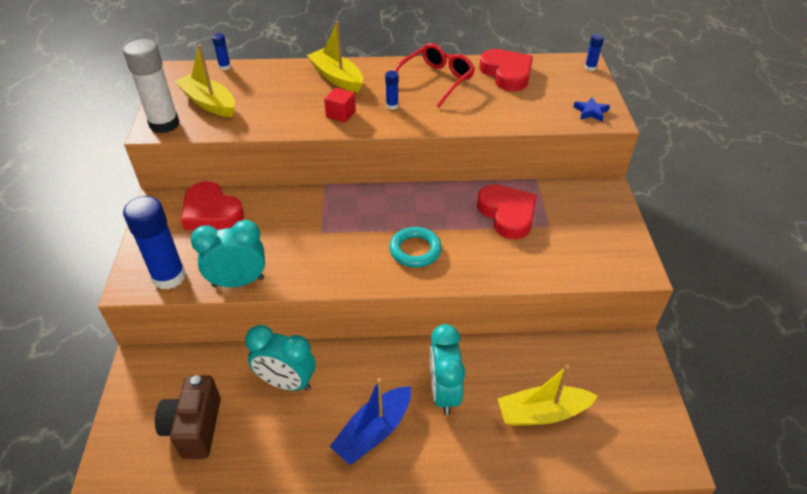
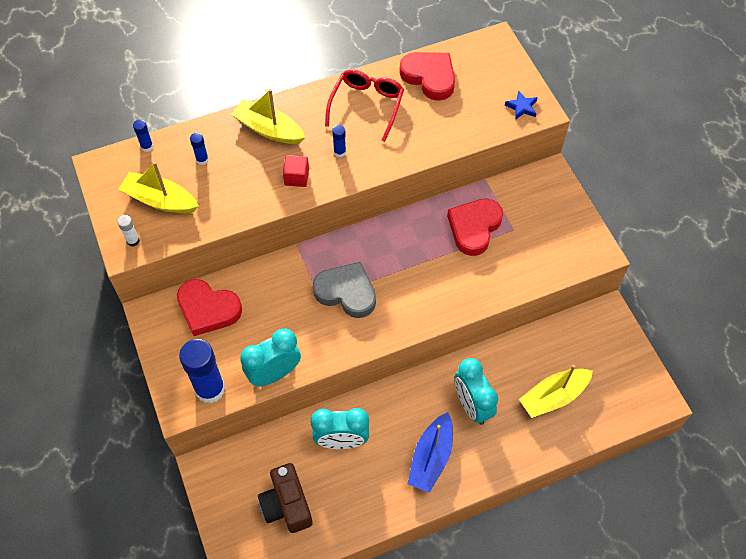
camera: 20 degrees left, 15 degrees up
(164, 124) = (133, 241): white glue stick -> white glue stick, size x0.44
(350, 233) = (346, 292): none -> grey heart
(415, 250) = (410, 292): turquoise ring -> none
(507, 214) = (474, 228): red heart -> red heart turned 105 degrees counterclockwise
(590, 68) = (503, 47): blue glue stick -> blue glue stick (202, 159)

